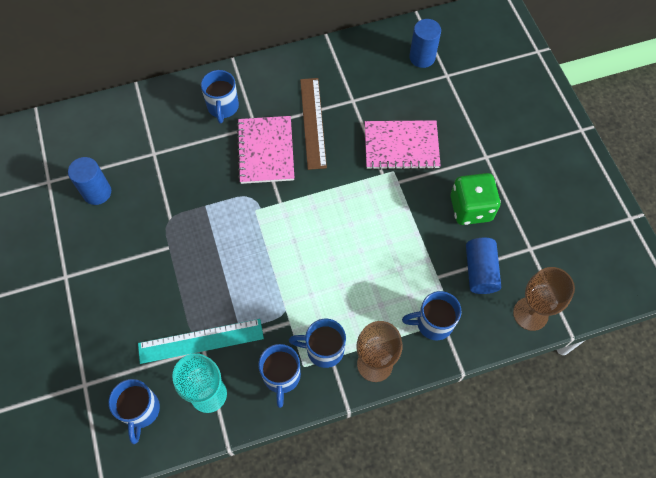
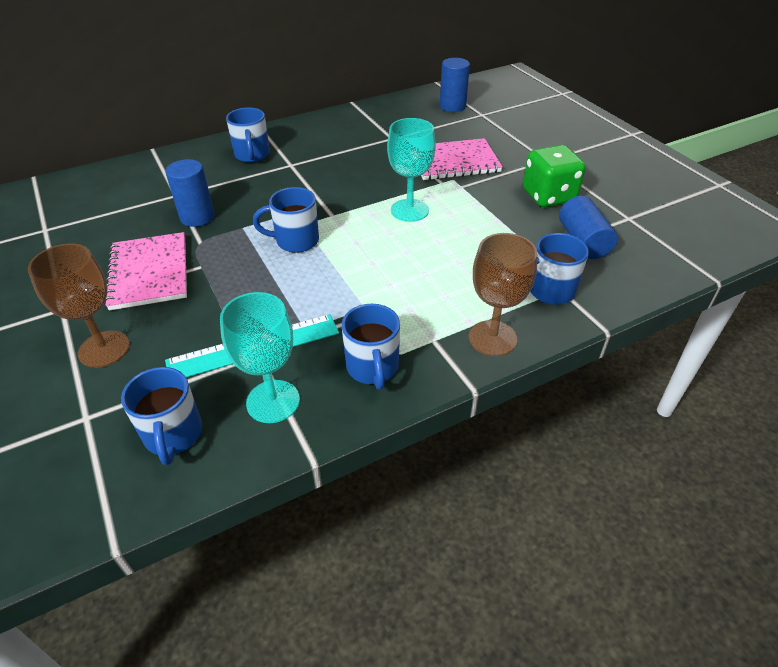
camera: 10 degrees left, 20 degrees down
(97, 192) = (107, 231): blue cylinder -> blue cylinder (197, 217)
(266, 151) = (306, 180): pink notebook -> pink notebook (149, 273)
(313, 122) = (354, 156): brown ruler -> none
(323, 349) = (421, 333): blue mug -> blue mug (295, 241)
(346, 207) = (409, 210): none -> turquoise goblet
(530, 314) = (659, 268): brown goblet -> brown goblet (104, 349)

